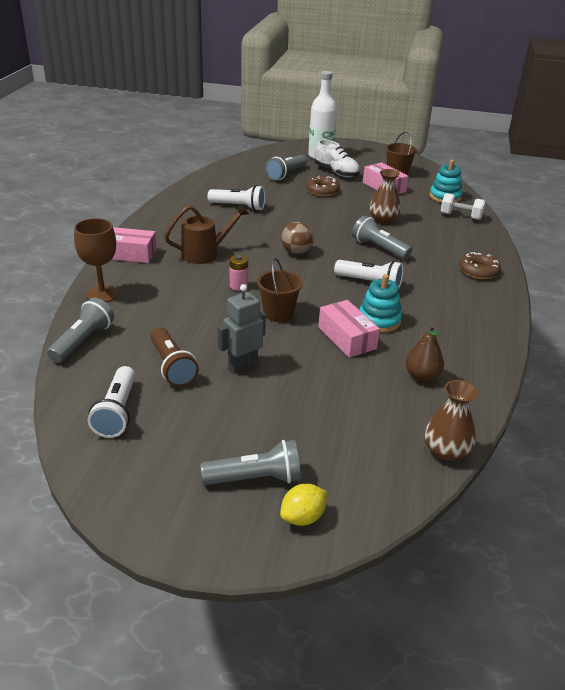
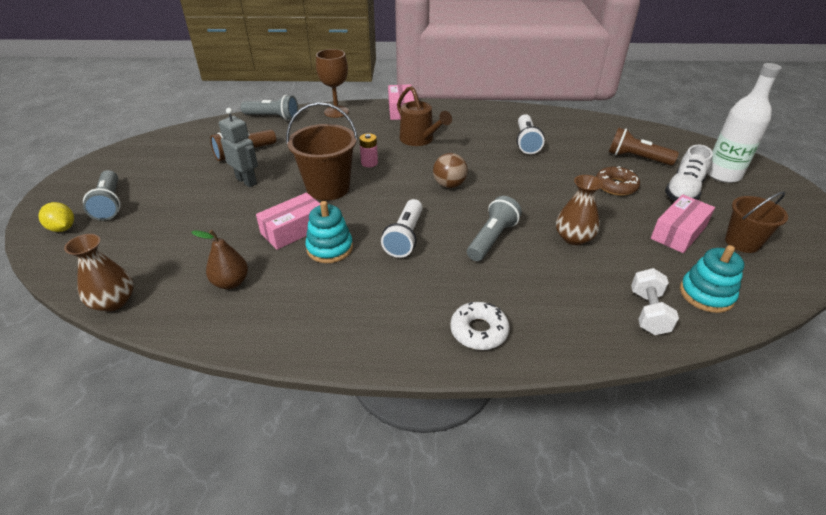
camera: 80 degrees right, 5 degrees up
(117, 412) = (192, 143): white flashlight -> none
(278, 313) = (328, 188): brown bucket -> brown bucket, size x1.53
(286, 174) = (636, 158): grey flashlight -> brown flashlight
(478, 271) = (479, 331): brown donut -> white donut

